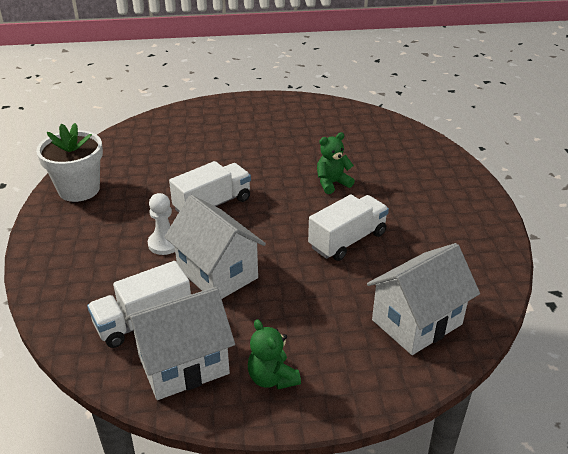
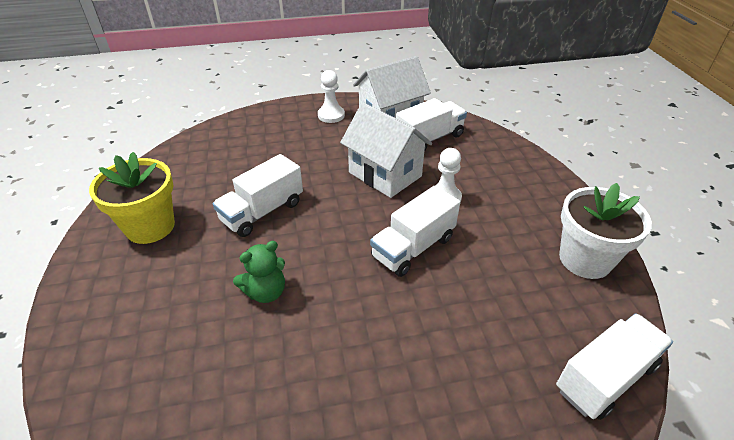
camera: 175 degrees right, 5 degrees up
(127, 137) = (605, 377): none -> white truck
(272, 378) = (331, 115): green teddy bear -> white pawn
(416, 322) = (223, 149): white house -> none
(450, 233) = (150, 227): none -> yellow flower pot

